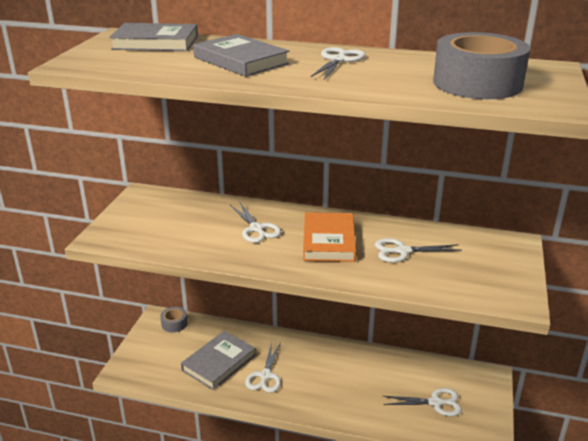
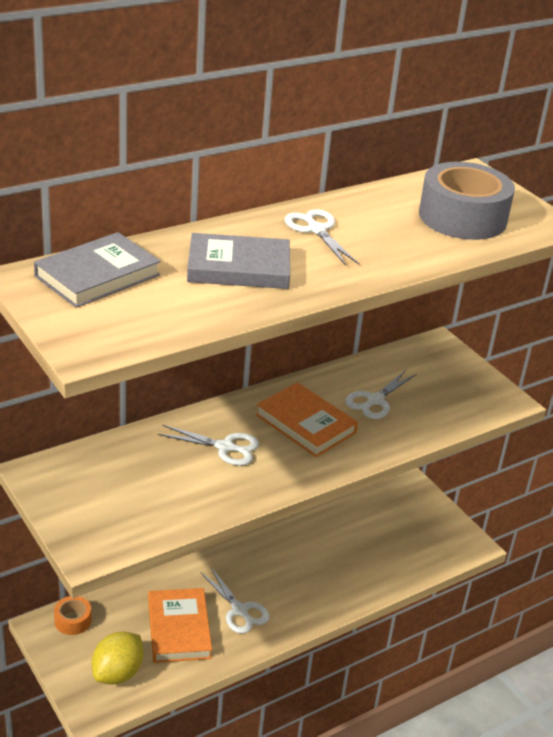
camera: 50 degrees left, 5 degrees up
(157, 363) = (118, 673): none -> yellow lemon
(174, 324) = (73, 620): grey tape -> orange tape
(218, 362) = (178, 629): grey book -> orange book
(435, 403) = (401, 537): white scissors -> none

